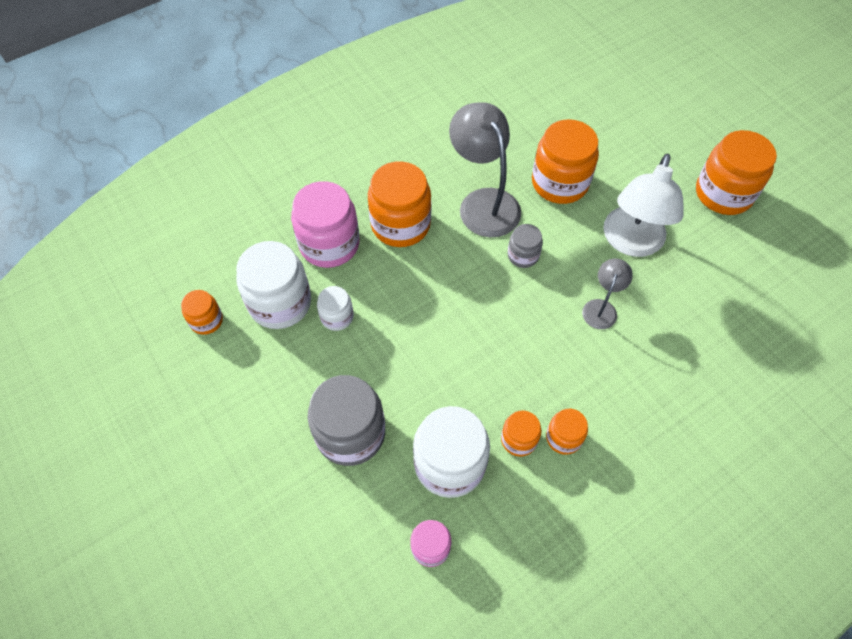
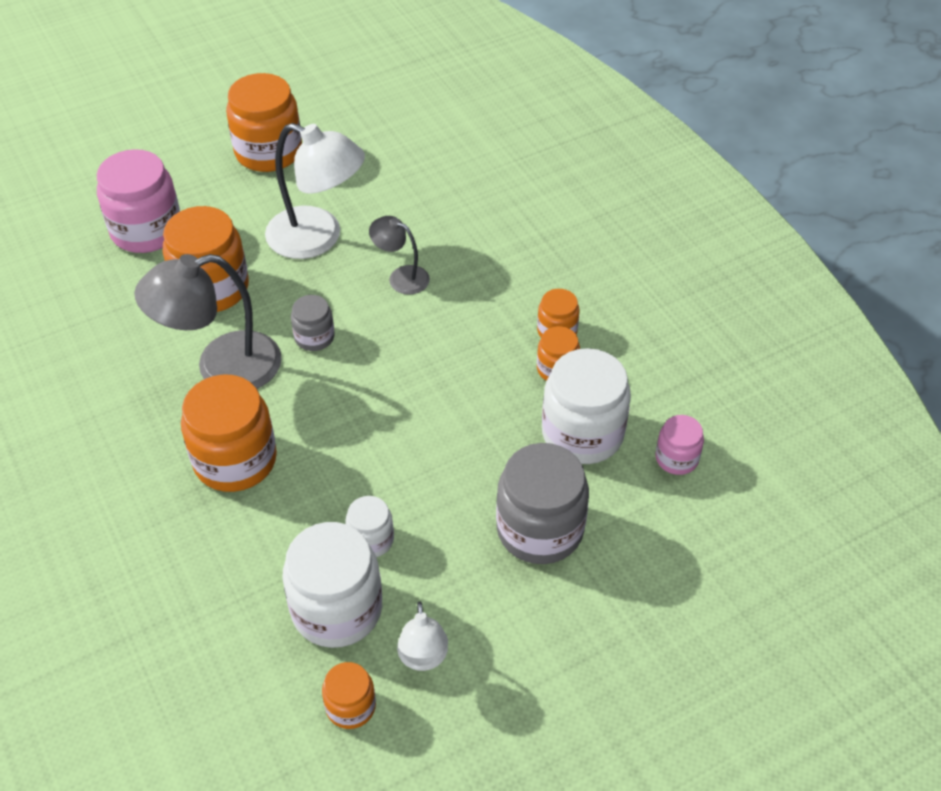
camera: 85 degrees left, 10 degrees down
(240, 361) = (423, 658): none -> white lamp
(329, 244) = (248, 546): pink jar -> pink jar (146, 230)

